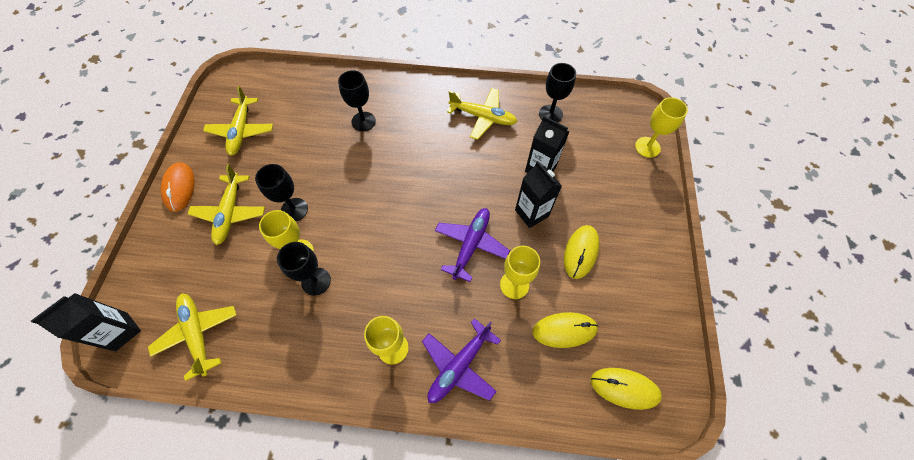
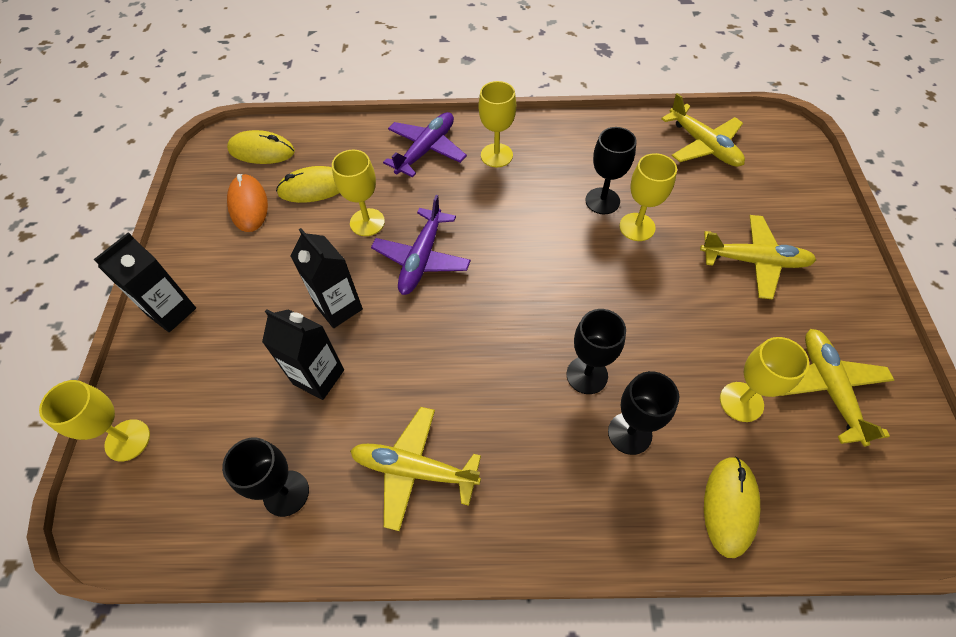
camera: 175 degrees right, 5 degrees down
(121, 331) = (783, 139): black carton -> black carton (172, 312)
(179, 188) = (850, 285): orange mouse -> orange mouse (248, 205)
(230, 213) = (754, 261): yellow plane -> yellow plane turned 105 degrees clockwise
(294, 210) = (671, 275): black goblet -> black goblet (587, 375)
(295, 129) = (741, 402): none -> yellow goblet
(580, 252) = (279, 266): yellow mouse -> yellow mouse (730, 506)

